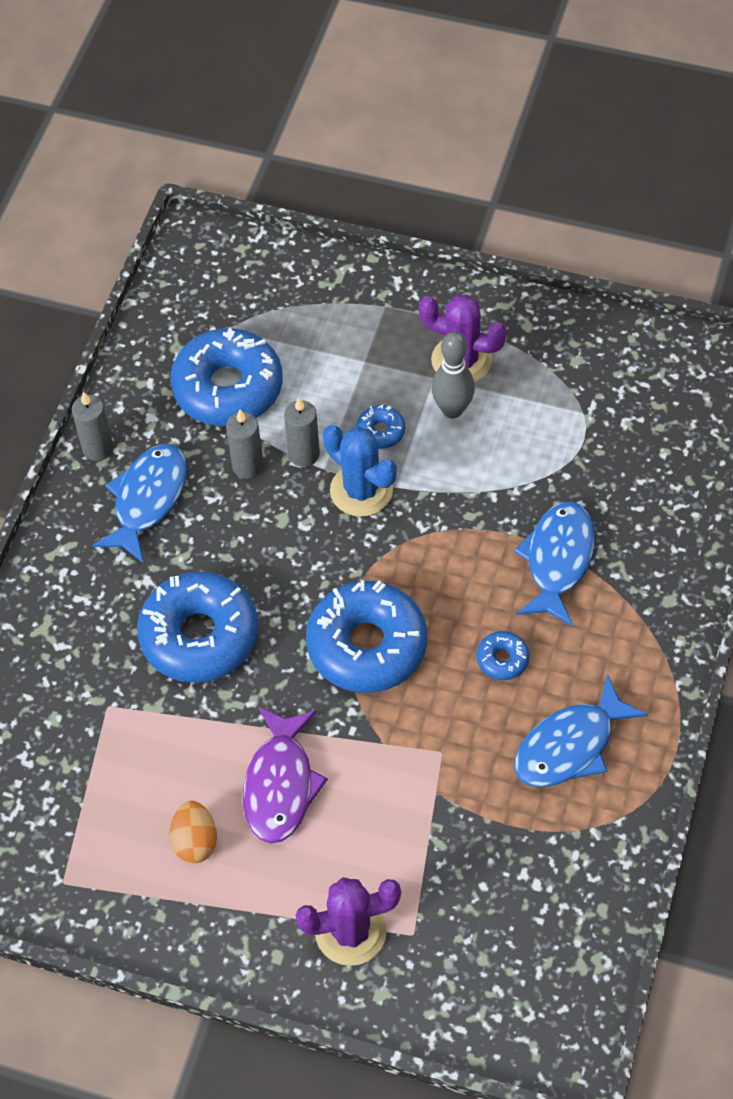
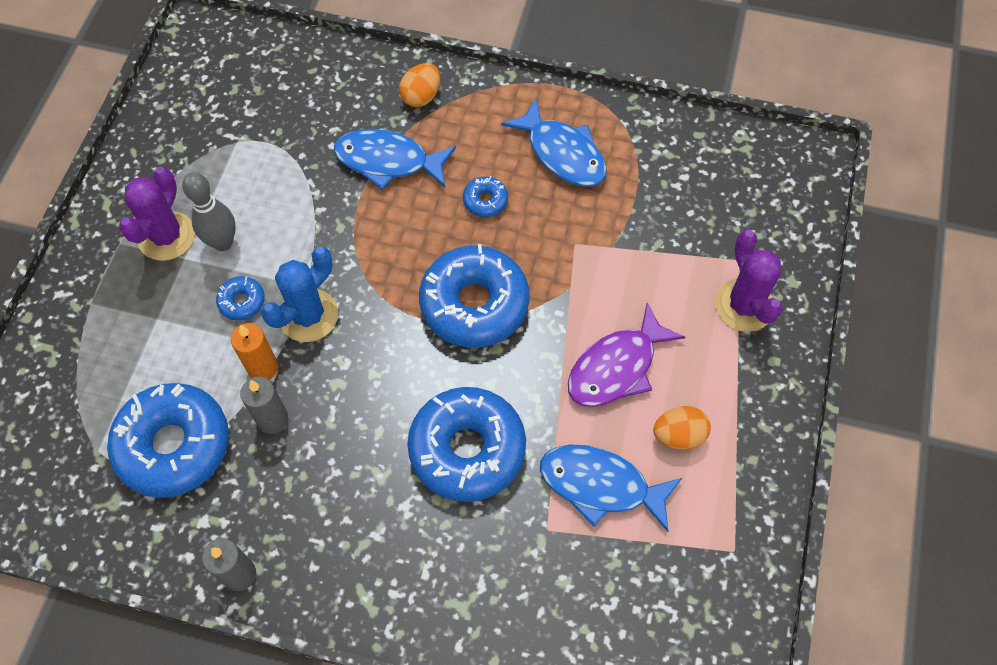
camera: 95 degrees left, 5 degrees up
(148, 499) = (307, 514): blue fish -> blue fish (600, 485)
(280, 785) = (616, 367): purple fish -> purple fish turned 135 degrees clockwise
(304, 454) = (263, 368): grey candle -> orange candle
(653, 594) = (421, 96): none -> orange egg

